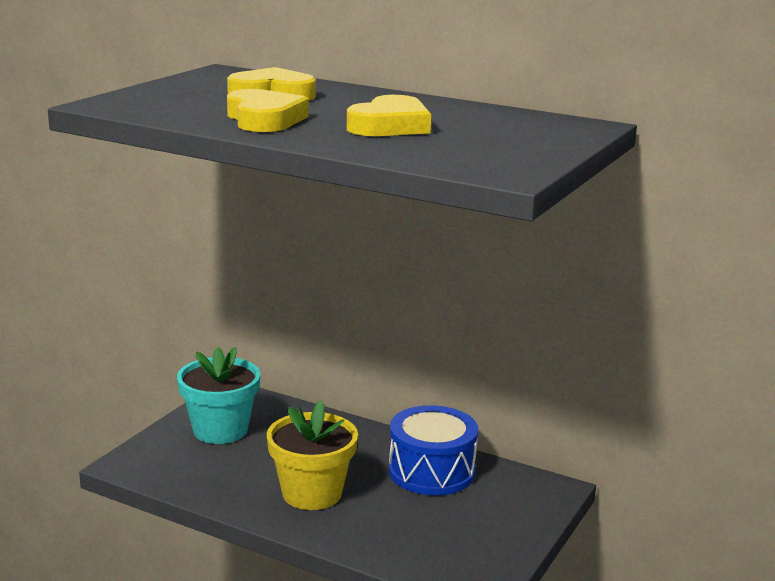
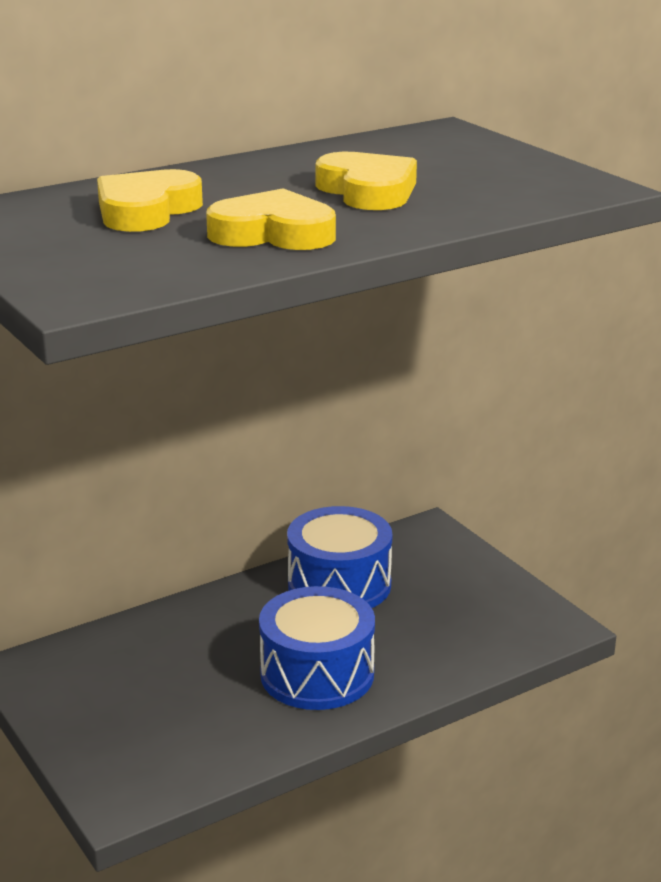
camera: 60 degrees left, 5 degrees up
(220, 430) = (110, 701): turquoise flower pot -> none
(312, 493) = (317, 674): yellow flower pot -> blue drum

